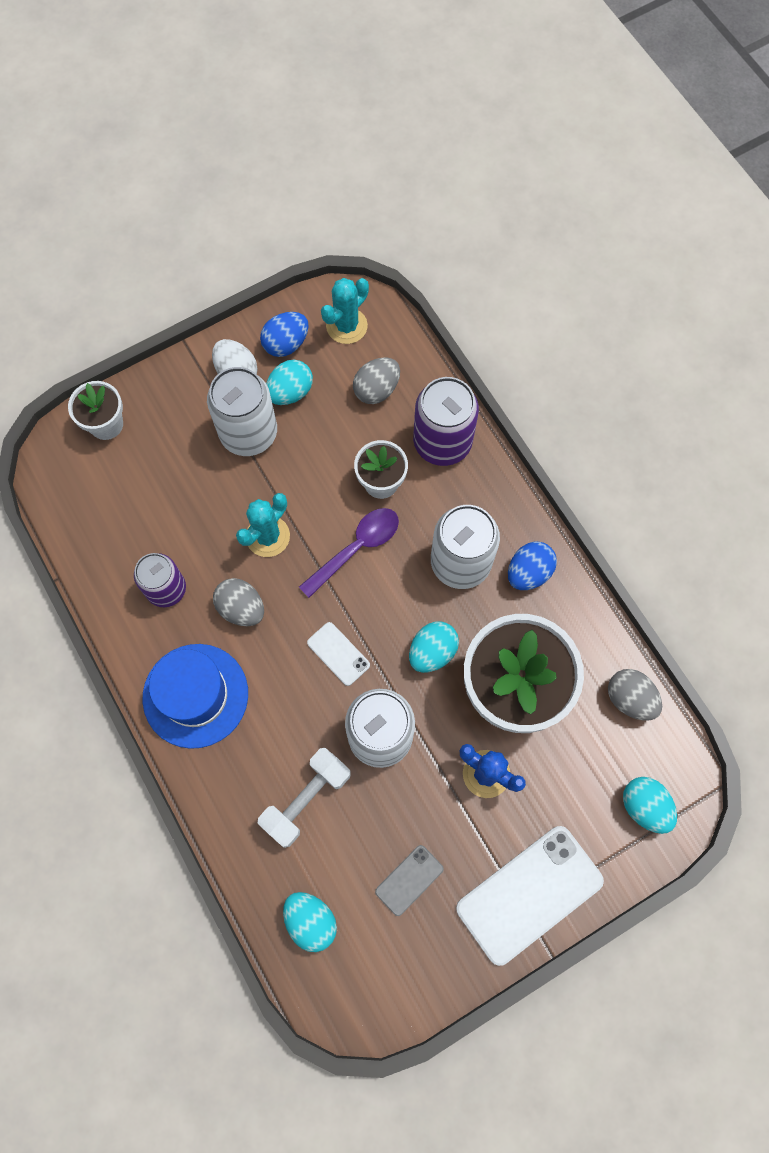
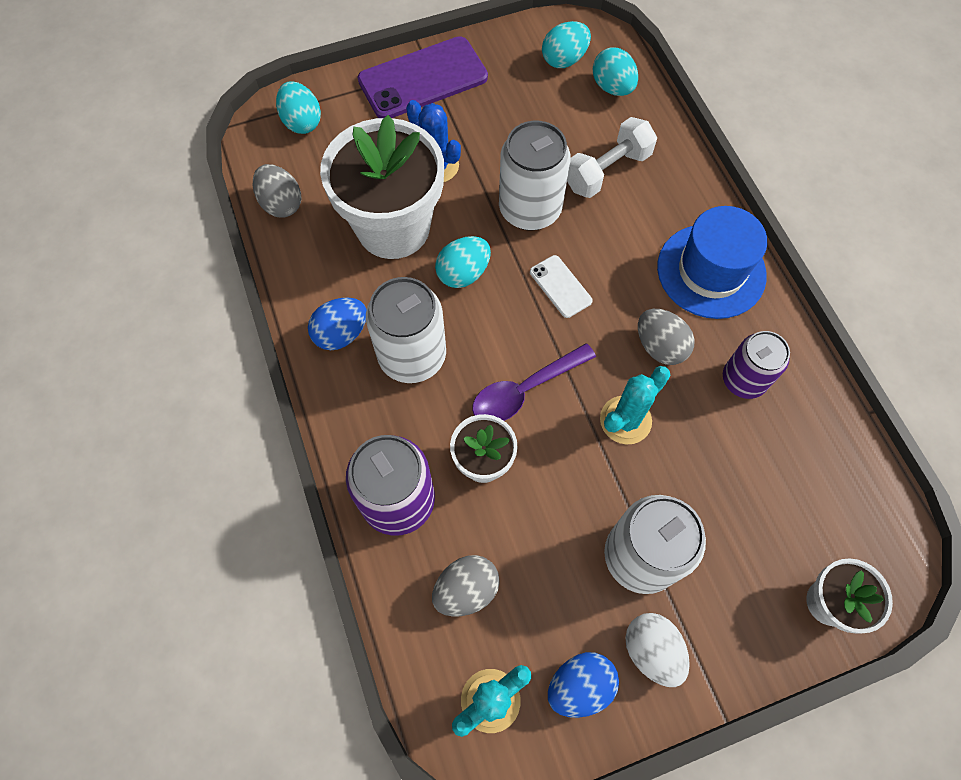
camera: 170 degrees left, 5 degrees down
(290, 392) = (581, 606): turquoise egg -> turquoise egg (564, 60)
(409, 880) = (523, 102): grey phone -> none
(529, 894) = (423, 79): white phone -> purple phone

